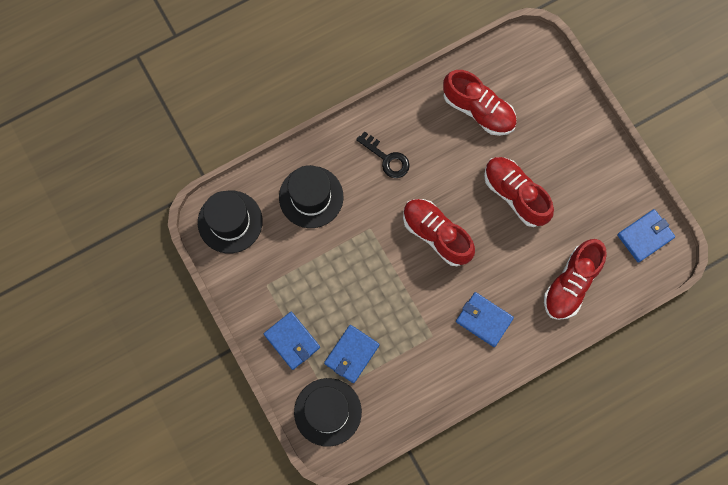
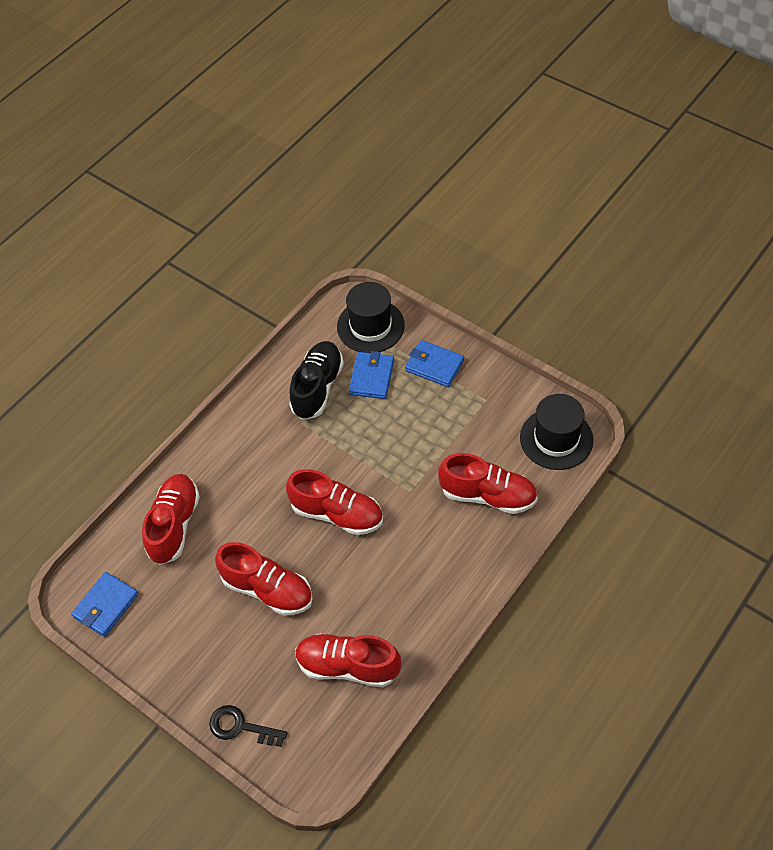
camera: 160 degrees right, 20 degrees down
(311, 197) = (488, 495): black hat -> red shoe
(387, 158) = (427, 567): black key -> black key (240, 727)
(403, 365) = (317, 388): none -> black shoe
(484, 320) = (254, 456): blue wallet -> none

